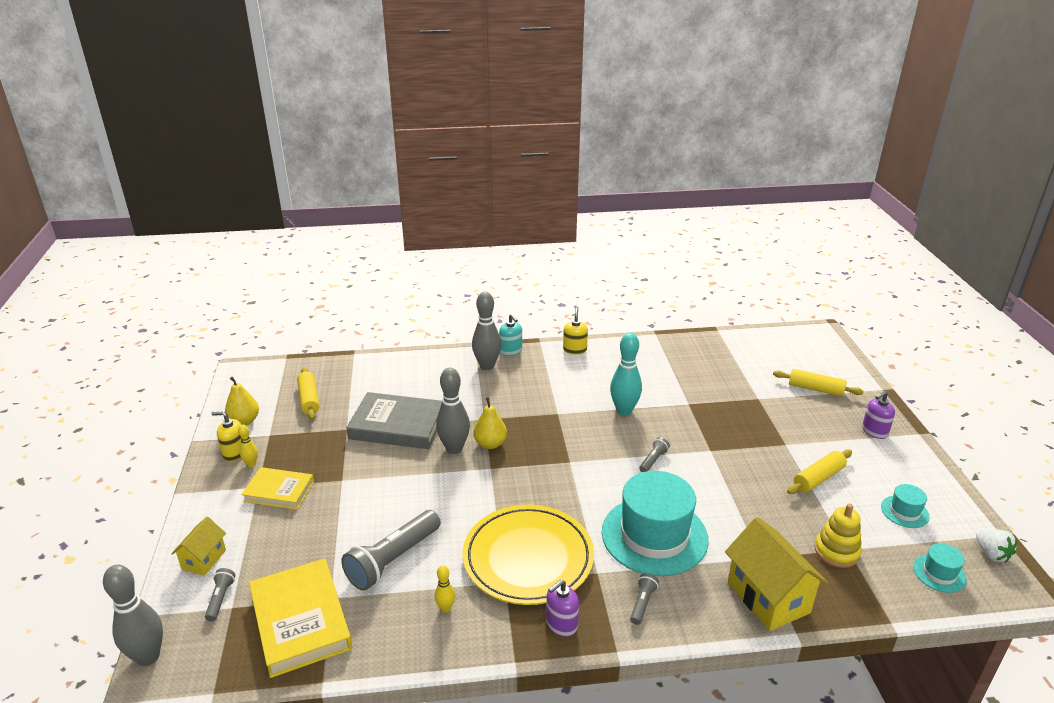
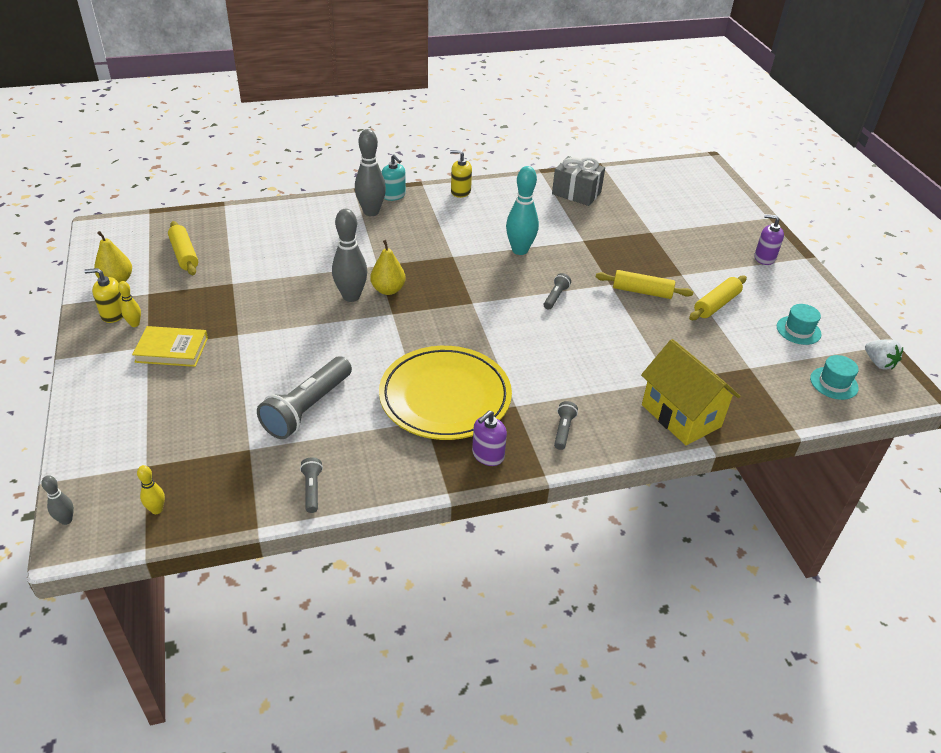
camera: 10 degrees left, 10 degrees up
(148, 657) = (66, 520): grey bowling pin -> grey bowling pin, size x0.50
(204, 559) = (104, 422): yellow house -> none
(220, 599) = (132, 459): grey flashlight -> grey flashlight (312, 489)
(300, 621) = (222, 473): yellow book -> none
(397, 425) = (286, 277): grey book -> none
(445, 608) = (370, 450): yellow bowling pin -> yellow bowling pin (157, 510)
(575, 350) = (460, 191): yellow soap dispenser -> yellow soap dispenser turned 75 degrees counterclockwise
(654, 535) = (566, 367): turquoise hat -> none
(687, 356) = (576, 193): none -> grey gift
(815, 389) = (705, 220): yellow rolling pin -> yellow rolling pin (642, 292)
(836, 551) = (739, 370): yellow stacking toy -> none
(874, 431) = (764, 258): purple soap dispenser -> purple soap dispenser turned 60 degrees clockwise

